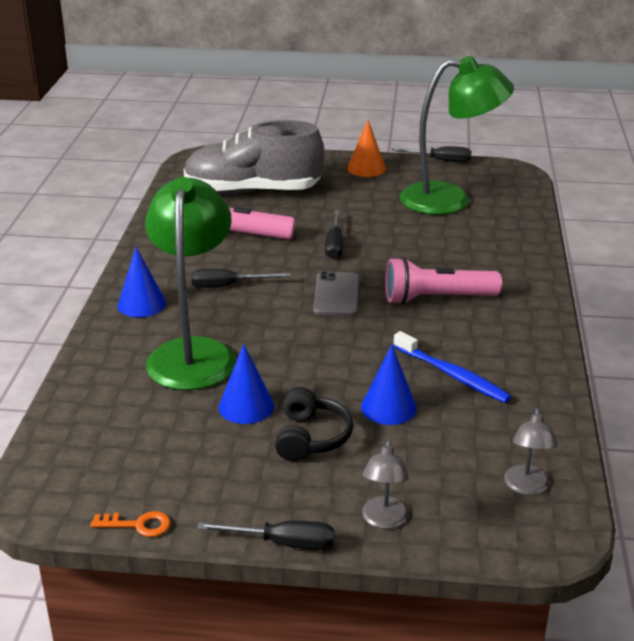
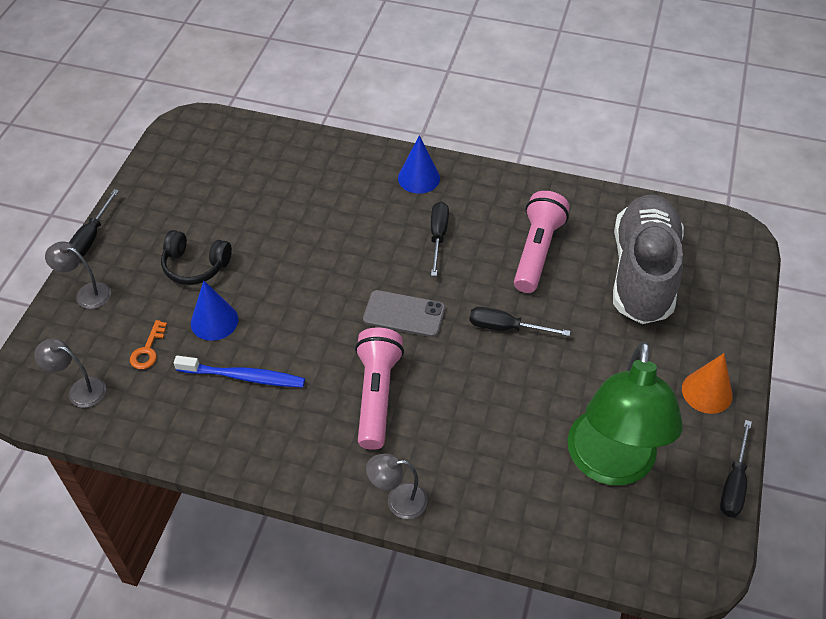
camera: 100 degrees right, 20 degrees up
(138, 525) = (142, 169): orange key -> orange key (148, 350)
(193, 353) = (333, 206): green lamp -> none
(246, 406) = (248, 232): blue cone -> none
(452, 375) = (244, 377): blue toothbrush -> blue toothbrush turned 135 degrees counterclockwise
(535, 278) = (398, 501): none -> grey lamp

